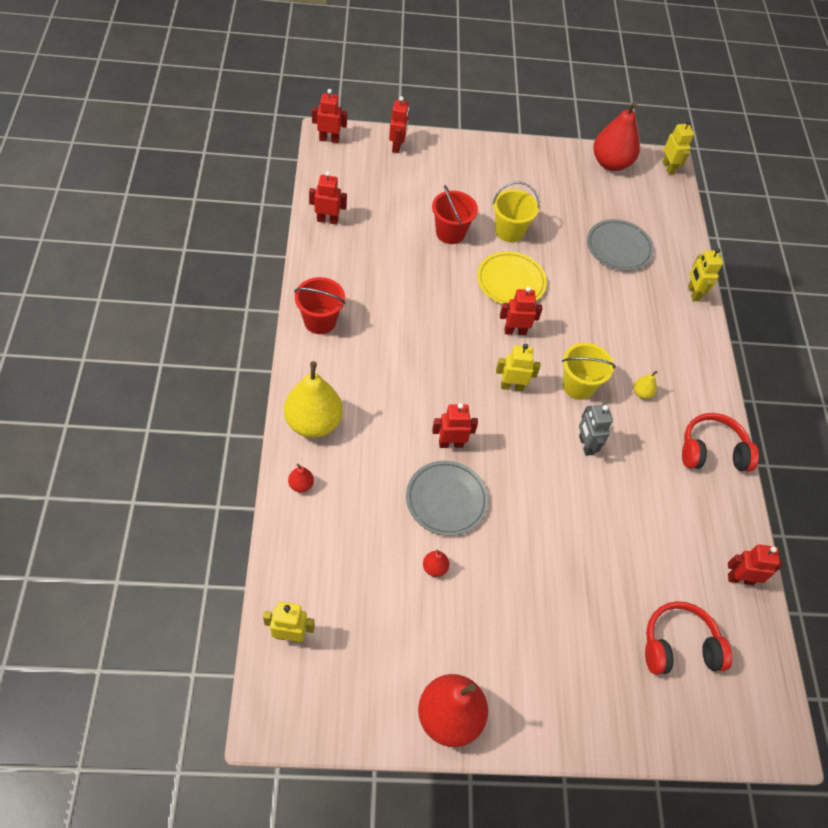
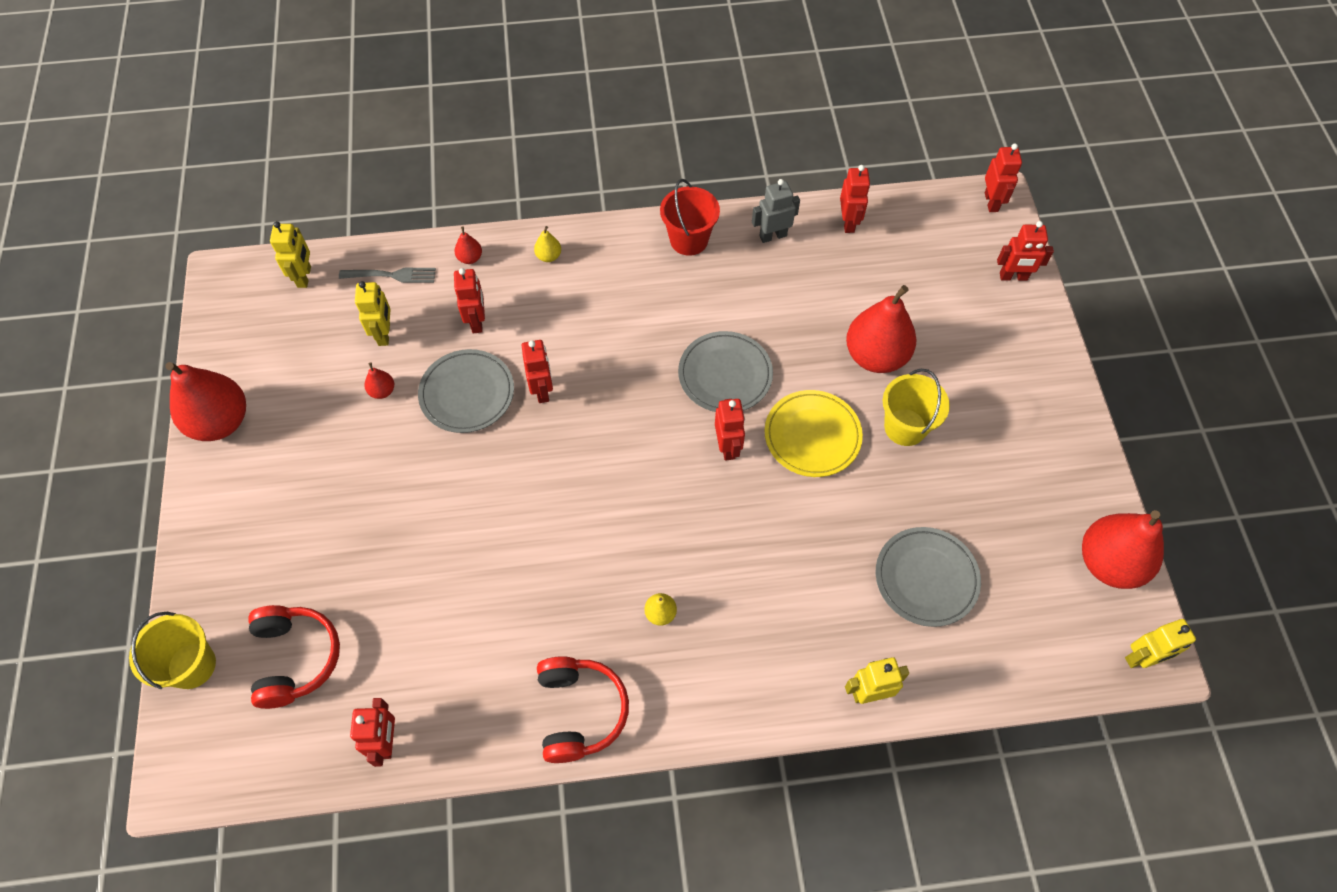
camera: 90 degrees right, 5 degrees up
(306, 554) = (391, 275): none -> grey fork
(313, 422) = (548, 256): yellow pear -> yellow pear, size x0.42
(373, 485) = (477, 321): none -> red robot
(450, 233) = (875, 356): red bucket -> red pear
(453, 321) = (725, 375): none -> grey plate
(512, 386) = (638, 449): yellow robot -> yellow robot (384, 334)
(578, 386) = (655, 529): yellow bucket -> yellow bucket (192, 665)
(585, 445) = (563, 542): grey robot -> grey robot (773, 236)

